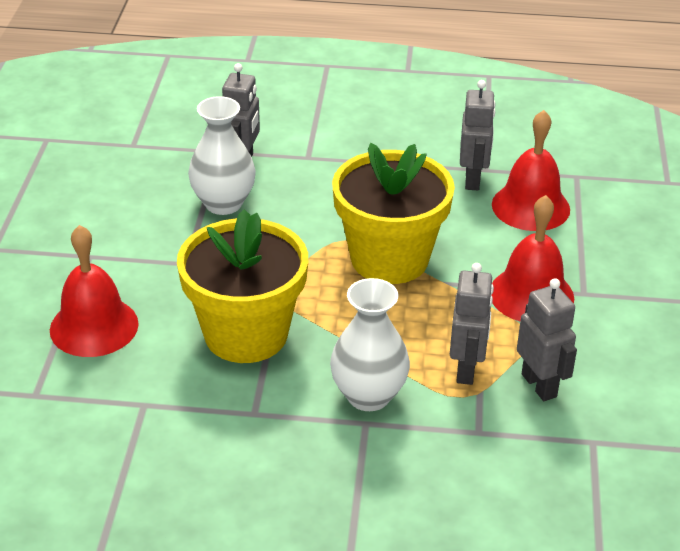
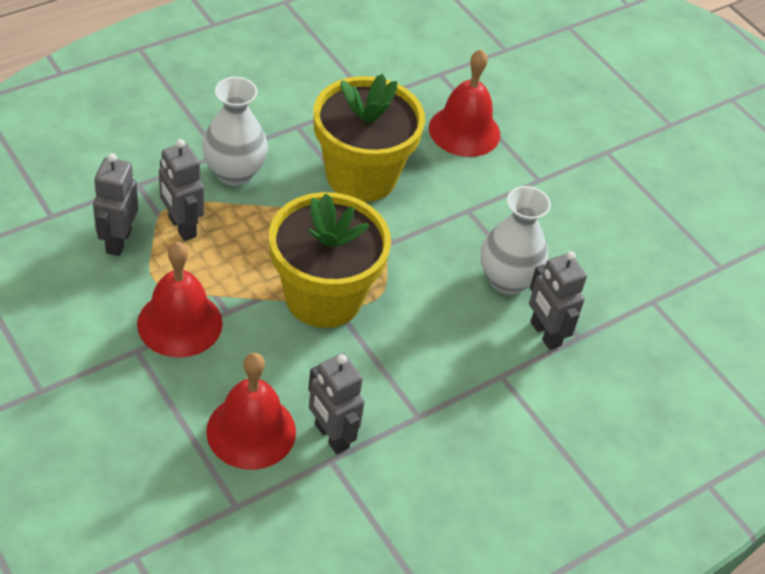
camera: 135 degrees right, 10 degrees up
(539, 385) = (118, 241): grey robot -> grey robot turned 75 degrees clockwise

